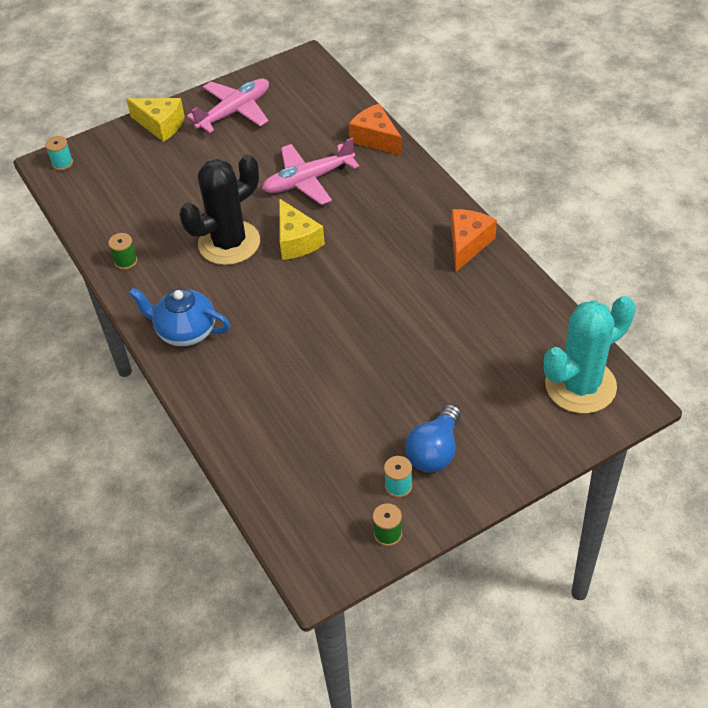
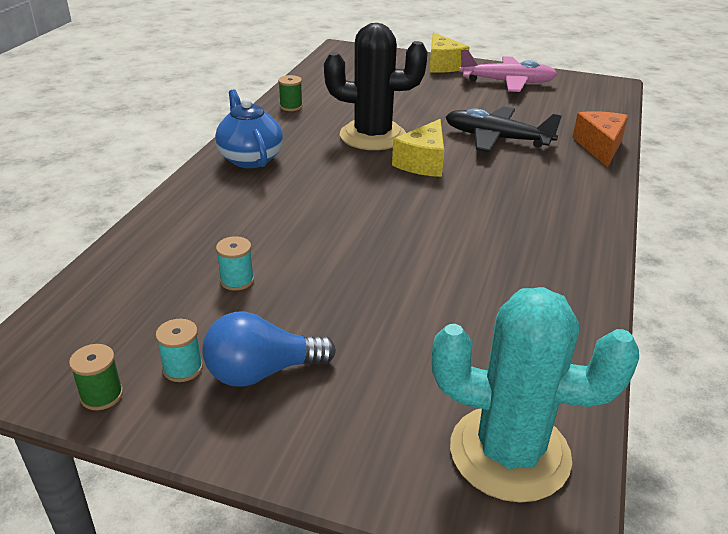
camera: 45 degrees right, 15 degrees down
(62, 163) = (349, 51): turquoise spool -> turquoise spool (237, 280)
(308, 180) = (496, 138): pink plane -> black plane
(468, 244) = (574, 253): orange cheese -> none

